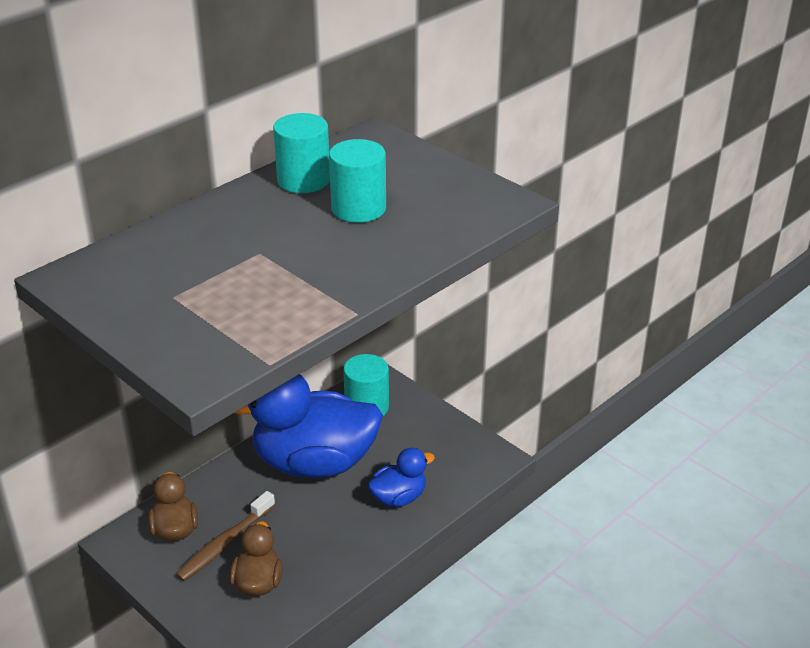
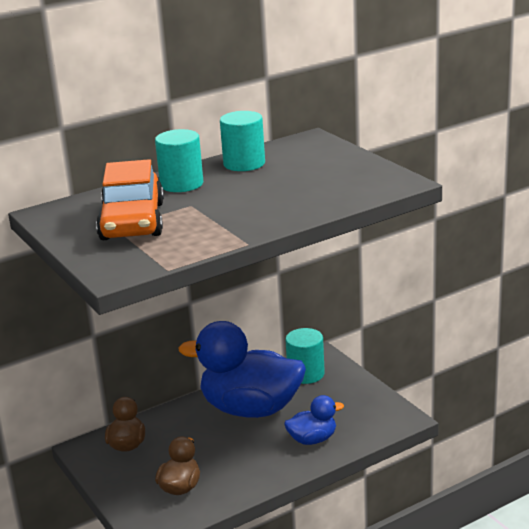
camera: 15 degrees right, 10 degrees down
(192, 285) = (132, 221): none -> orange car
(224, 544) = (162, 458): brown toothbrush -> none
(358, 208) = (278, 182): turquoise cylinder -> turquoise cylinder (181, 184)

